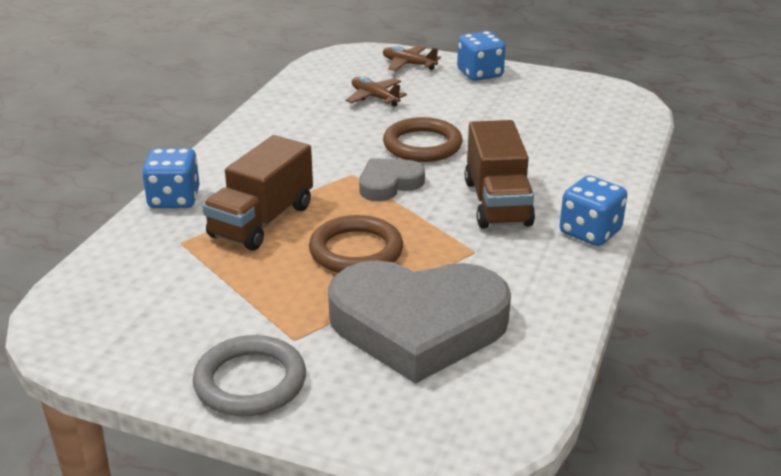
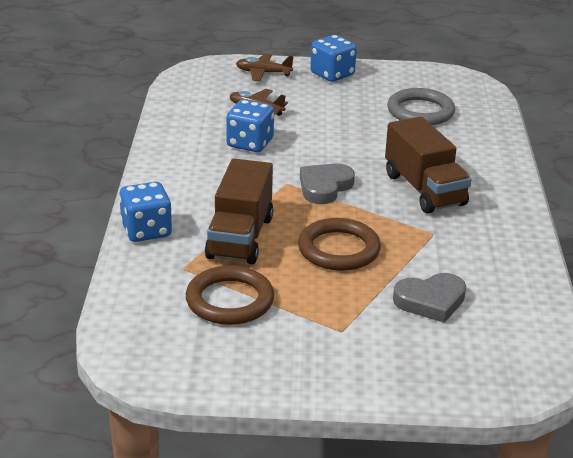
camera: 20 degrees left, 0 degrees up
(250, 381) = (332, 371): grey ring -> grey ring (420, 111)
(418, 325) = (430, 301): grey heart -> grey heart, size x0.49
(422, 145) = (328, 148): brown ring -> brown ring (230, 300)
(590, 232) = (512, 202): blue dice -> blue dice (250, 143)

